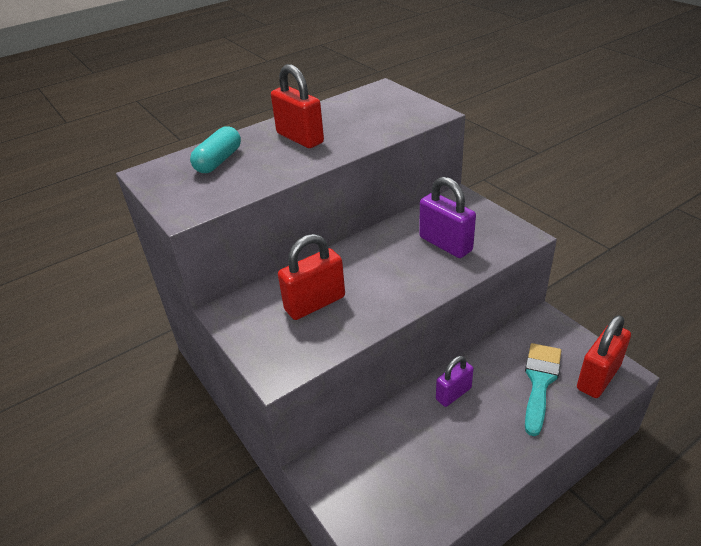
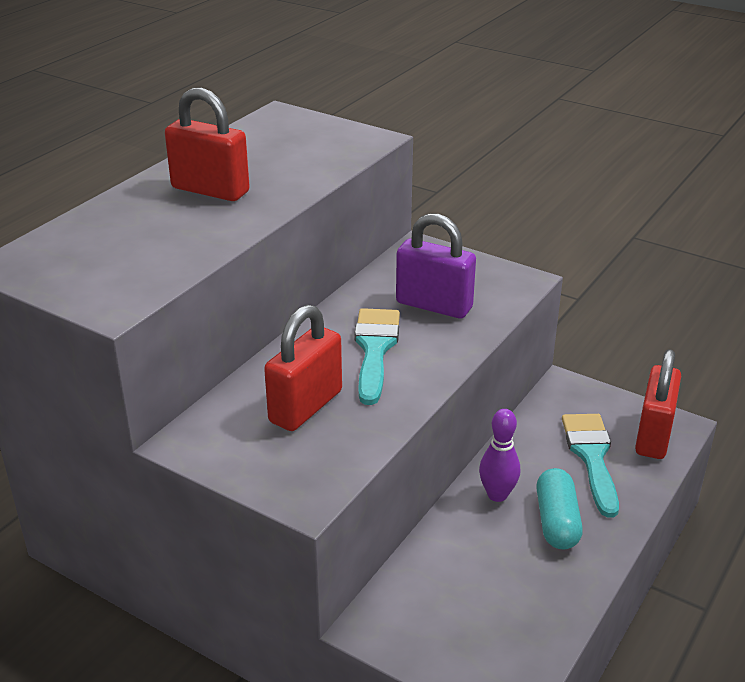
camera: 25 degrees left, 5 degrees down
(218, 161) = (111, 234): turquoise capsule -> turquoise capsule (557, 521)
(385, 270) = (375, 349): none -> turquoise brush
(453, 394) = (497, 495): purple padlock -> purple bowling pin

